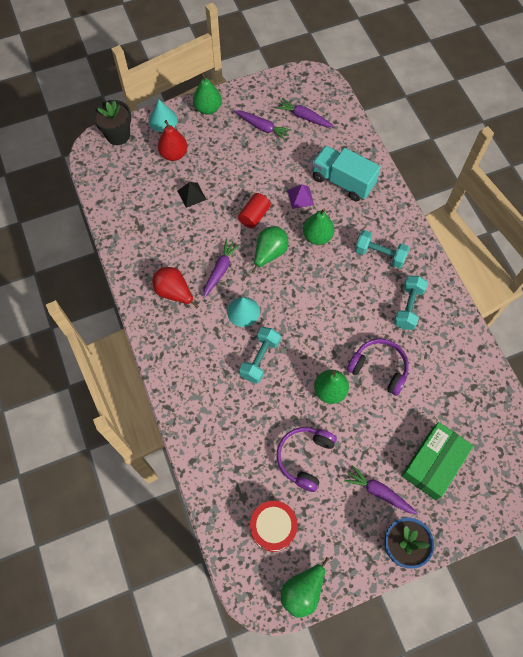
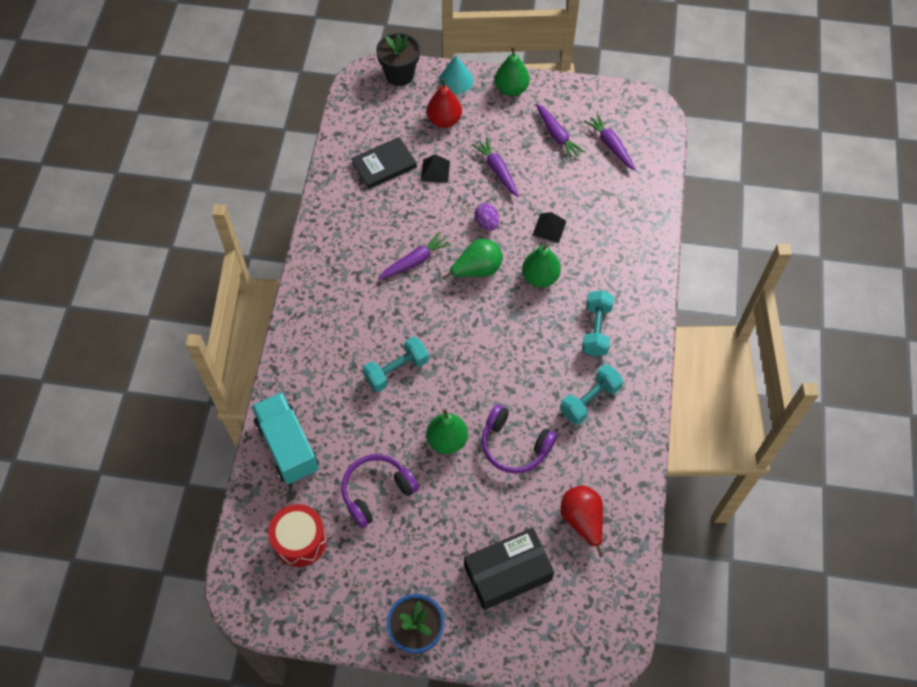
camera: 30 degrees right, 5 degrees down
(150, 209) = (384, 165): none -> black book
(174, 293) = (353, 260): red pear -> red pear (582, 520)
(243, 311) = (410, 314): turquoise cone -> none
(254, 216) = (486, 223): red cylinder -> purple egg
(300, 197) = (549, 228): purple pyramid -> black pyramid
(303, 591) = (289, 617): green pear -> none
(342, 181) = (607, 233): turquoise truck -> turquoise truck (288, 446)
(379, 368) = (514, 445): purple headphones -> purple headphones turned 150 degrees clockwise
(379, 492) = (430, 568): purple carrot -> purple carrot (497, 170)
(380, 254) = (596, 330): turquoise dumbbell -> turquoise dumbbell turned 45 degrees clockwise
(434, 463) = (507, 572): green box -> black box

